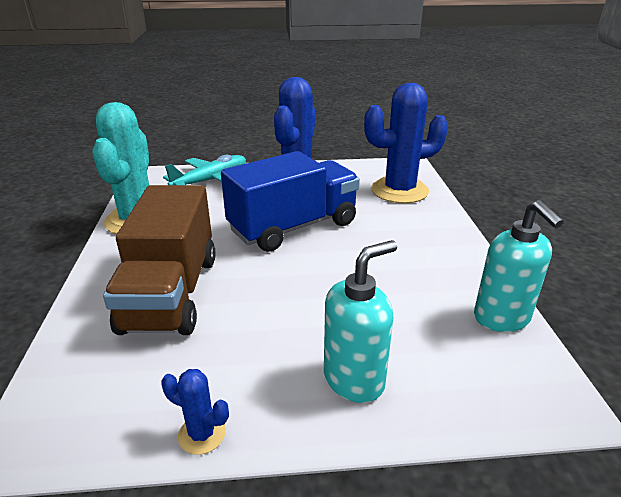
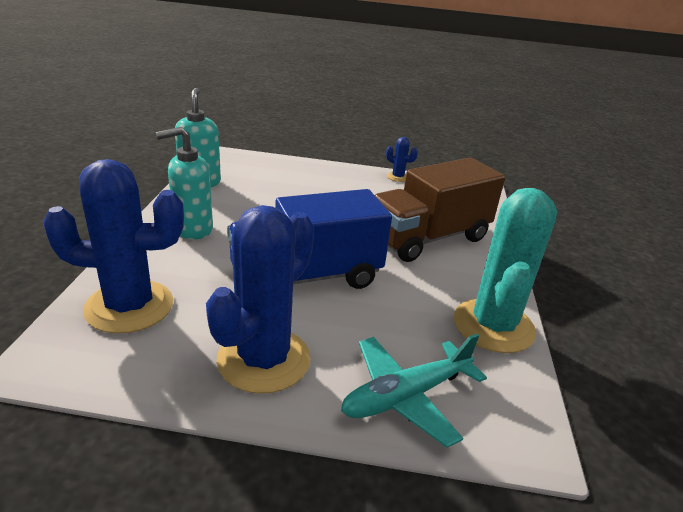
camera: 170 degrees left, 0 degrees up
(171, 293) = (428, 238): brown truck -> brown truck turned 135 degrees counterclockwise
(354, 379) = (315, 178): turquoise soap dispenser -> turquoise soap dispenser (192, 229)

